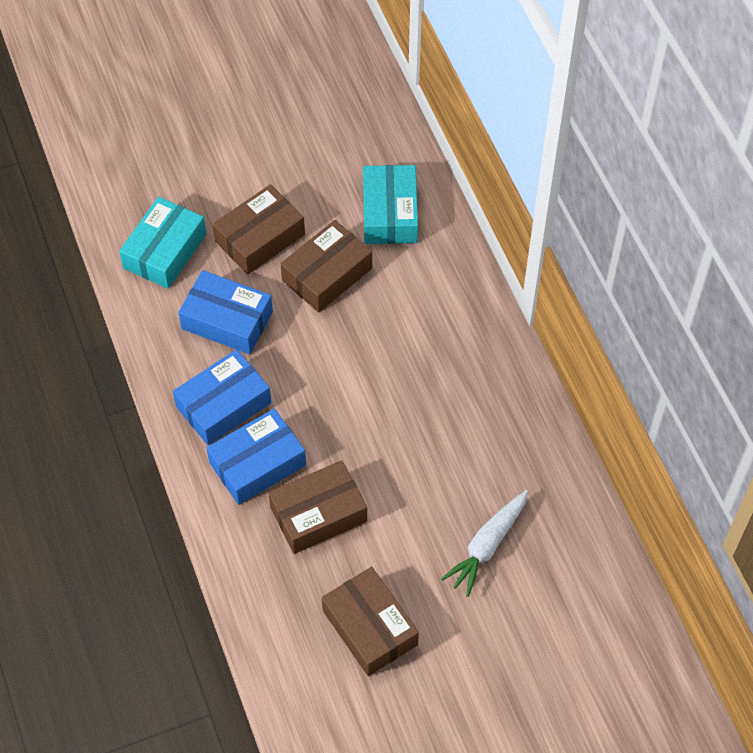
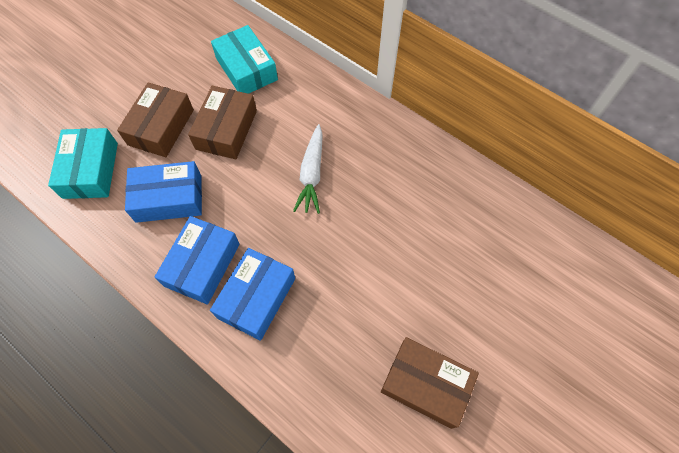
camera: 30 degrees left, 5 degrees up
(318, 514) = (328, 312): brown box -> none
(487, 545) = (467, 267): white carrot -> white carrot (312, 174)

